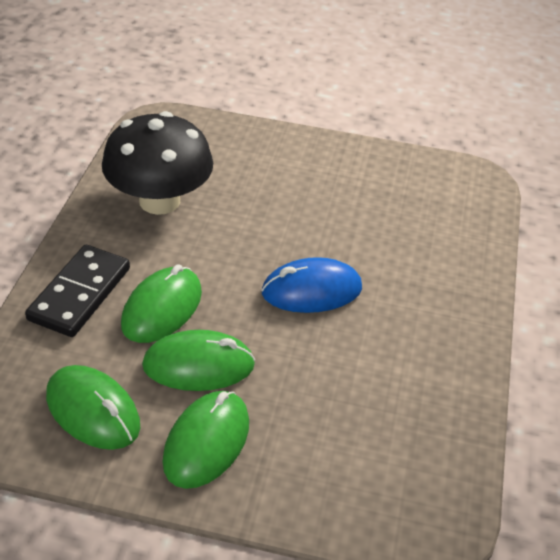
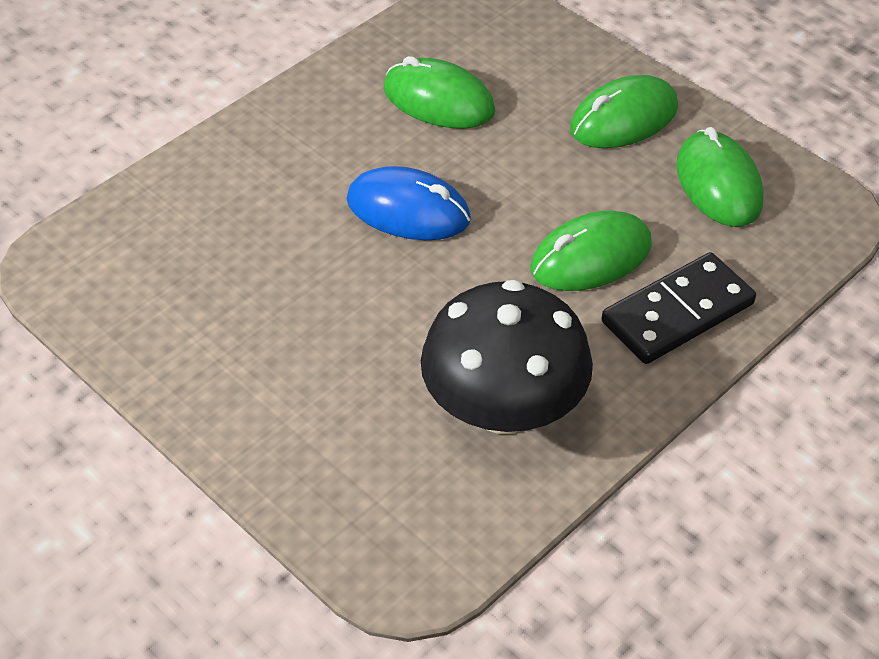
camera: 145 degrees left, 5 degrees up
(198, 365) = (588, 184): green mouse -> green mouse (438, 100)

